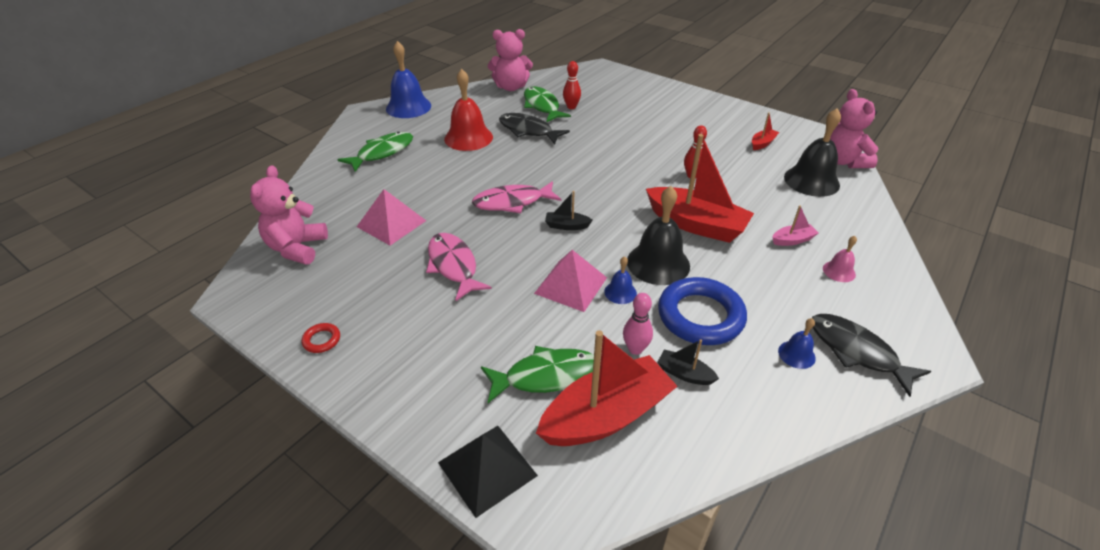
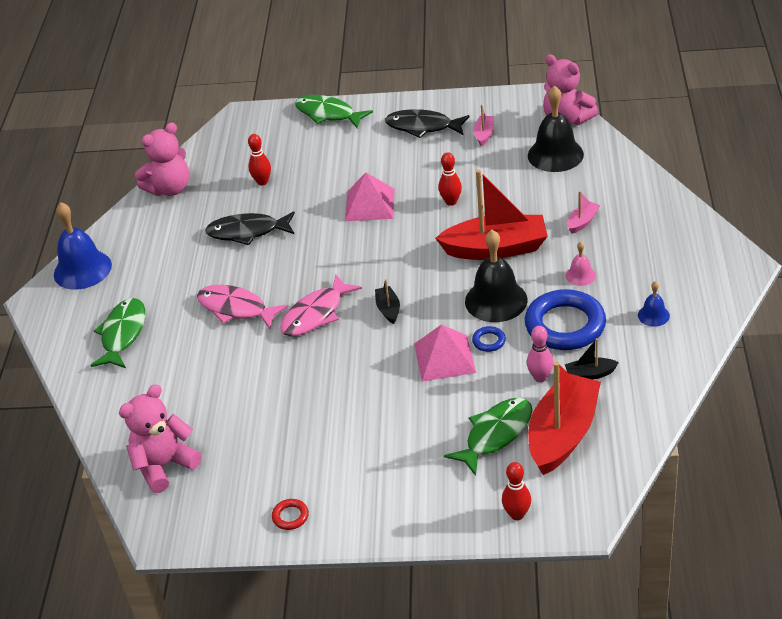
camera: 30 degrees left, 0 degrees up
(297, 248) = (164, 465): pink teddy bear -> pink teddy bear turned 75 degrees clockwise
(391, 223) = (225, 395): pink pyramid -> pink pyramid (370, 204)
(453, 266) = (329, 398): pink fish -> pink fish (236, 308)
(468, 138) = (194, 271): red bell -> none
(487, 469) = (517, 514): black pyramid -> red bowling pin
(542, 106) = (230, 196): green fish -> green fish (328, 114)
(566, 226) = (388, 309): black boat -> black boat turned 105 degrees clockwise
(620, 292) = (489, 341): blue bell -> blue ring
(762, 143) = (484, 134): red boat -> pink boat
(839, 271) = (636, 231): pink bell -> pink bell (580, 275)
(857, 352) = (691, 290): black fish -> black fish (423, 127)

